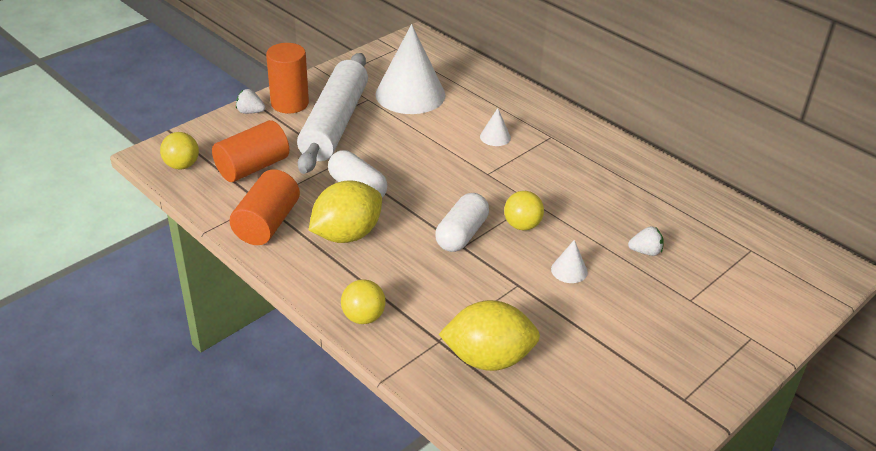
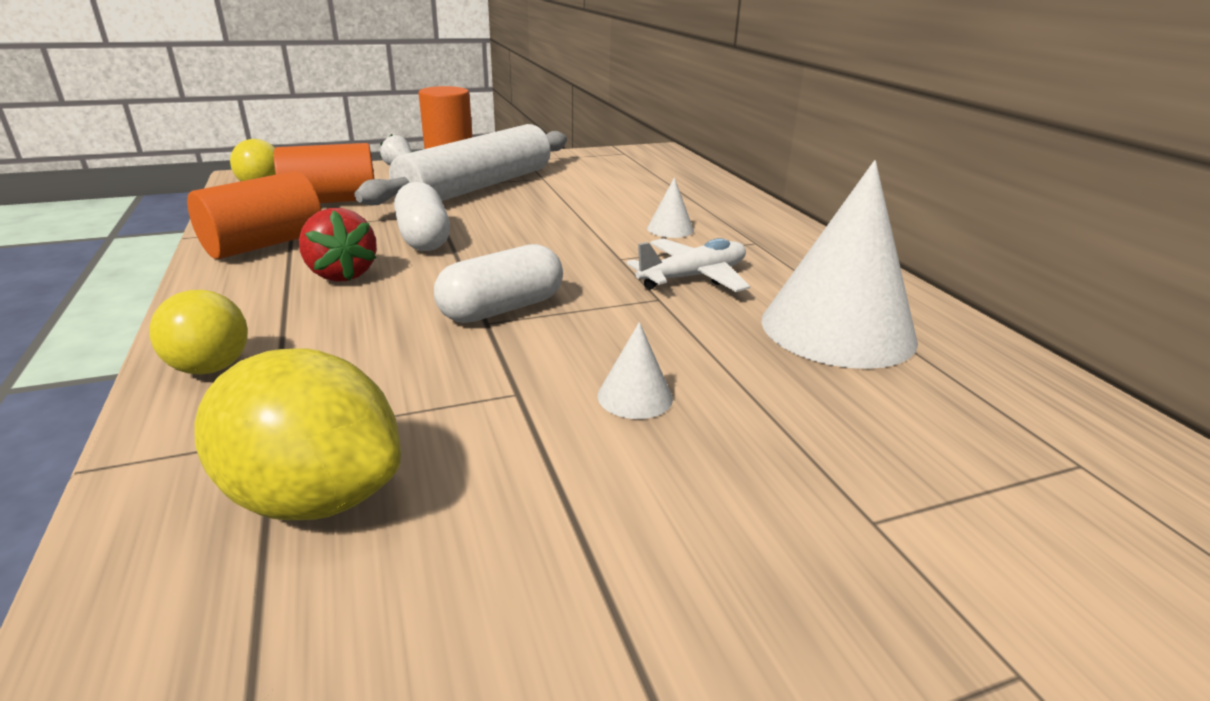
camera: 25 degrees right, 10 degrees down
(347, 235) = (342, 274): yellow lemon -> red strawberry
(410, 94) = (598, 182): white cone -> white cone (837, 329)
(522, 225) = (611, 320): yellow ball -> none
(538, 179) = (693, 277): none -> white plane
(645, 251) = (817, 407): white strawberry -> none

